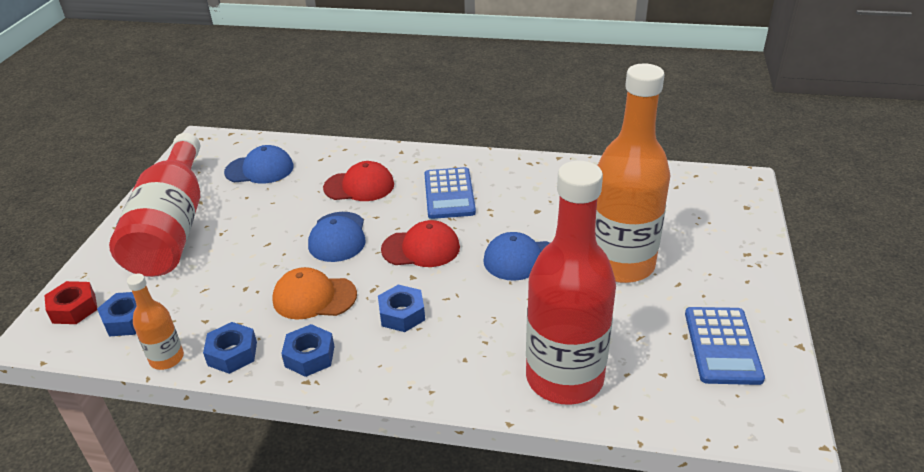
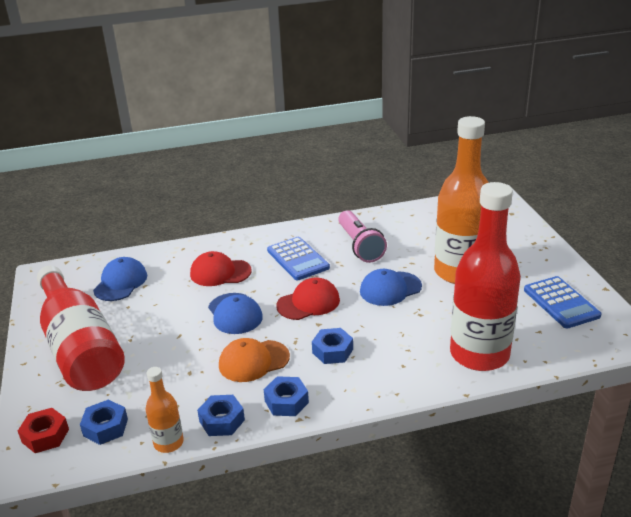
camera: 25 degrees left, 5 degrees down
(259, 169) = (120, 282): blue cap -> blue cap turned 45 degrees counterclockwise
(359, 186) = (220, 272): red cap -> red cap turned 150 degrees counterclockwise
(528, 197) = (360, 246): none -> pink flashlight

